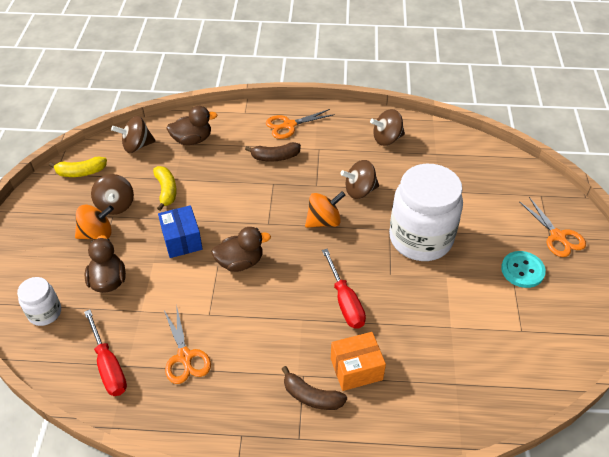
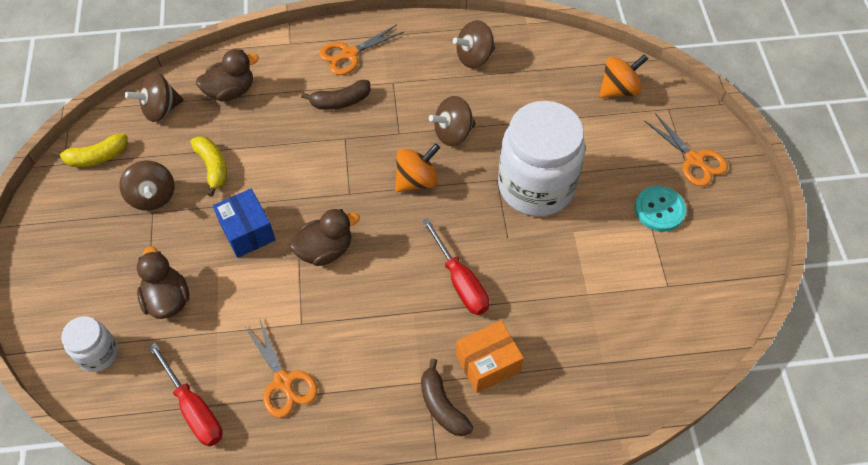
camera: 10 degrees left, 10 degrees up
(97, 234) = (138, 239): orange spinning top -> orange spinning top (619, 89)
(311, 396) = (442, 406): brown banana -> brown banana turned 45 degrees clockwise

